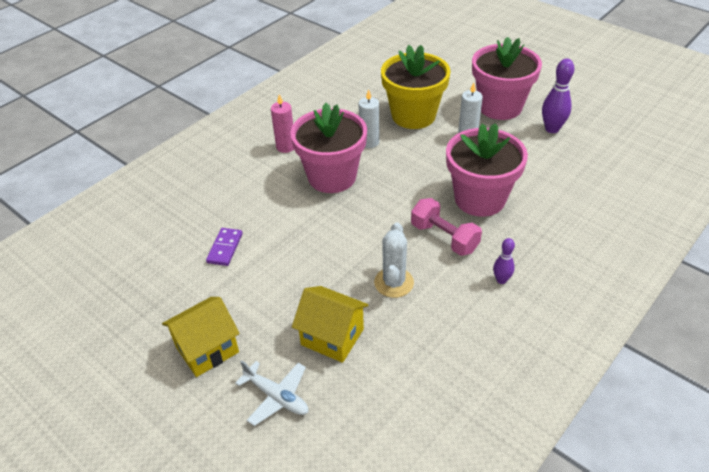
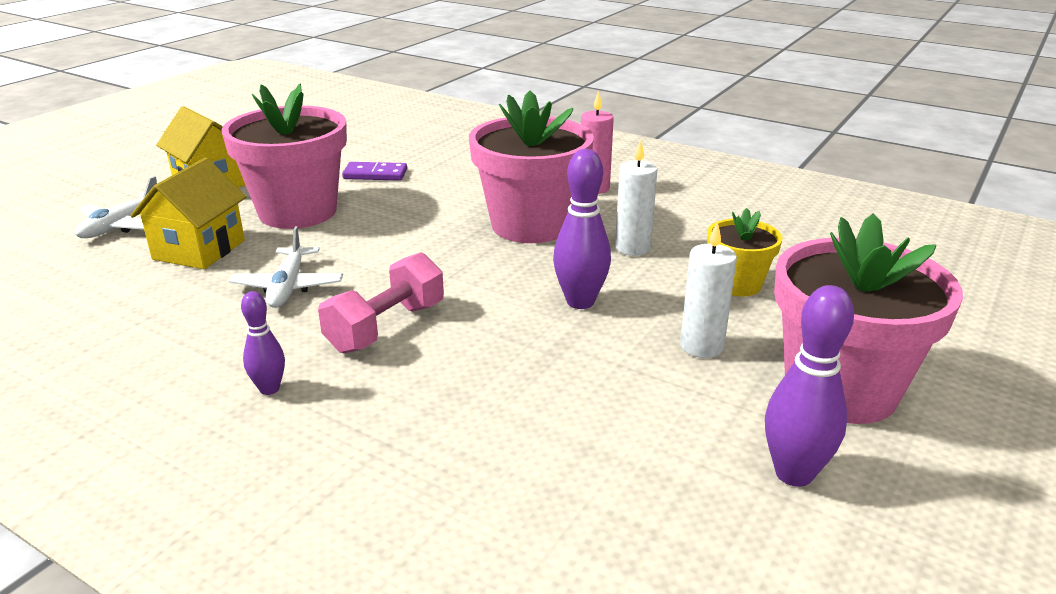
camera: 80 degrees right, 15 degrees down
(394, 282) = (288, 287): white cactus -> white plane
(413, 115) = (737, 284): yellow flower pot -> yellow flower pot, size x0.53
(424, 167) = (580, 302): none -> purple bowling pin
(480, 199) = (496, 363): pink flower pot -> pink flower pot (298, 212)

